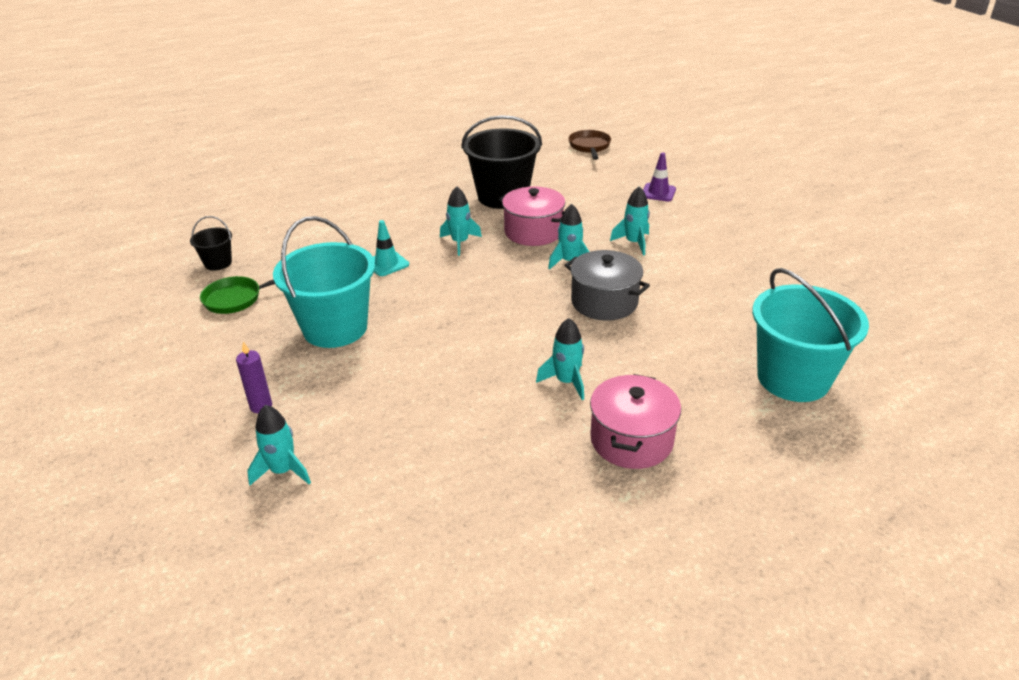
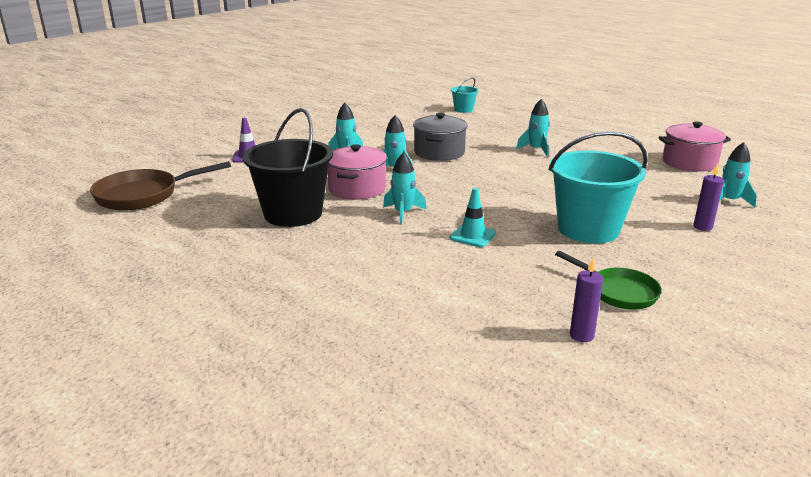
camera: 115 degrees left, 10 degrees down
(218, 263) = (581, 335): black bucket -> purple candle
(589, 147) = (143, 195): brown pan -> brown pan, size x1.55
(631, 440) = (560, 132): pink pot -> pink pot (689, 162)
(793, 378) = (463, 109): turquoise bucket -> turquoise bucket, size x0.47

